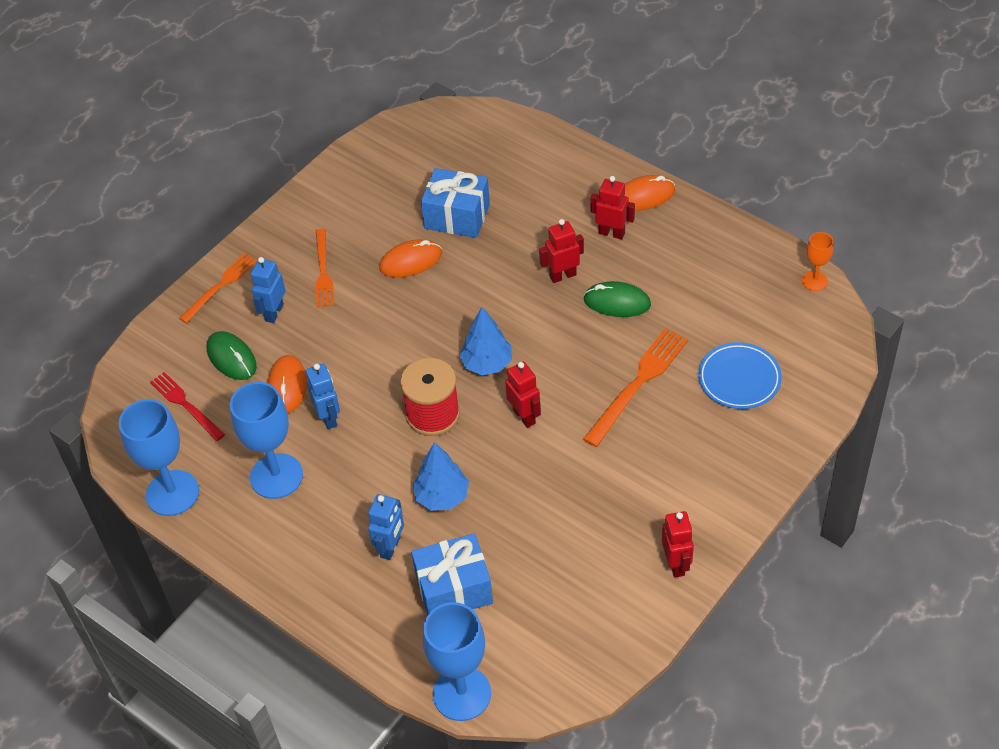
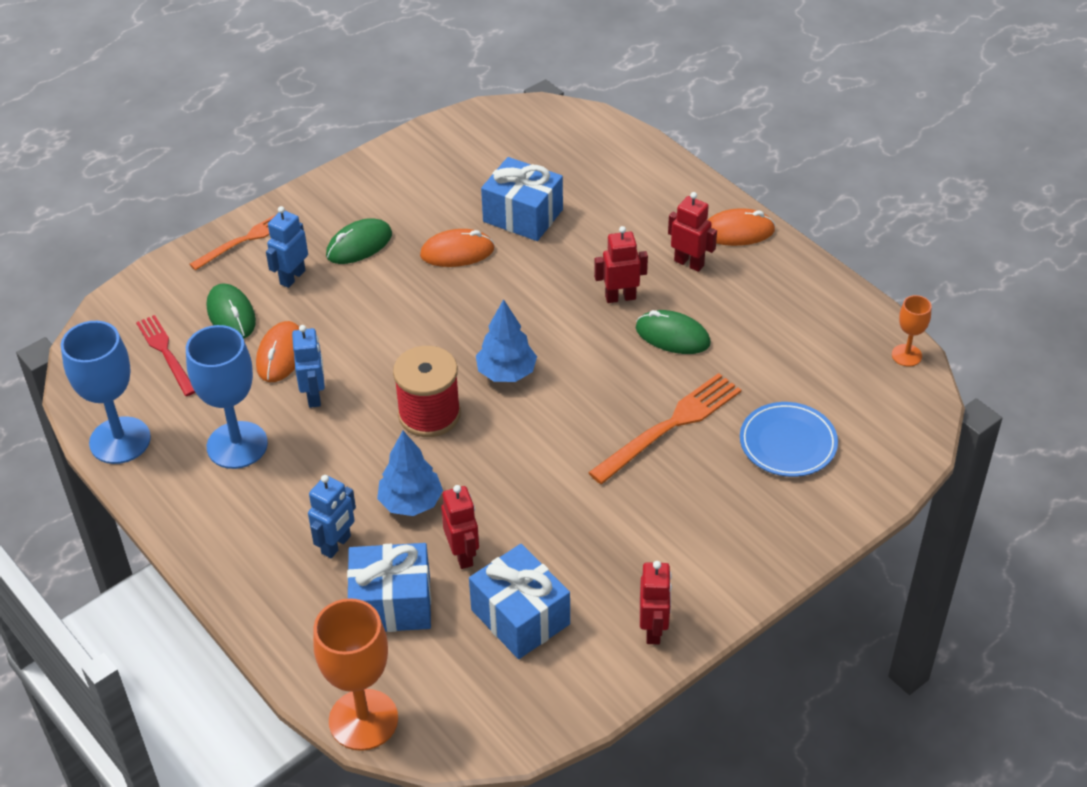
camera: 10 degrees right, 5 degrees down
(323, 271) = (359, 245): orange fork -> green mouse
(462, 693) = (363, 720): blue goblet -> orange goblet
(524, 416) = (530, 436): red robot -> red robot (463, 554)
(564, 577) = (520, 617): none -> blue gift

